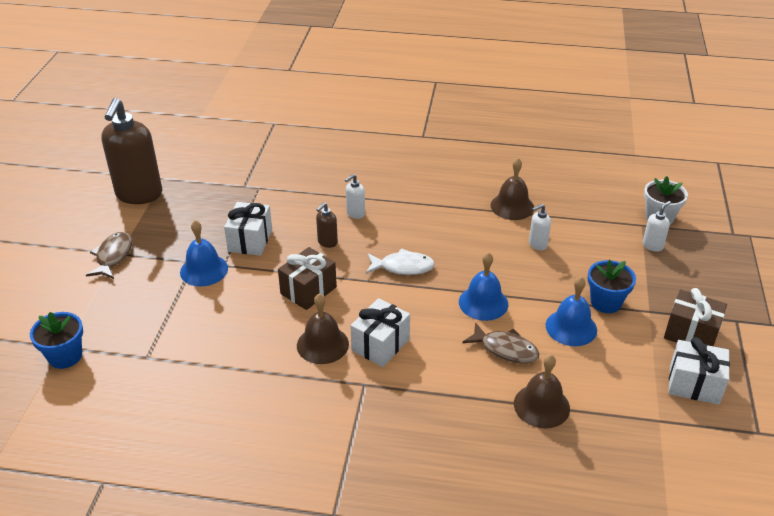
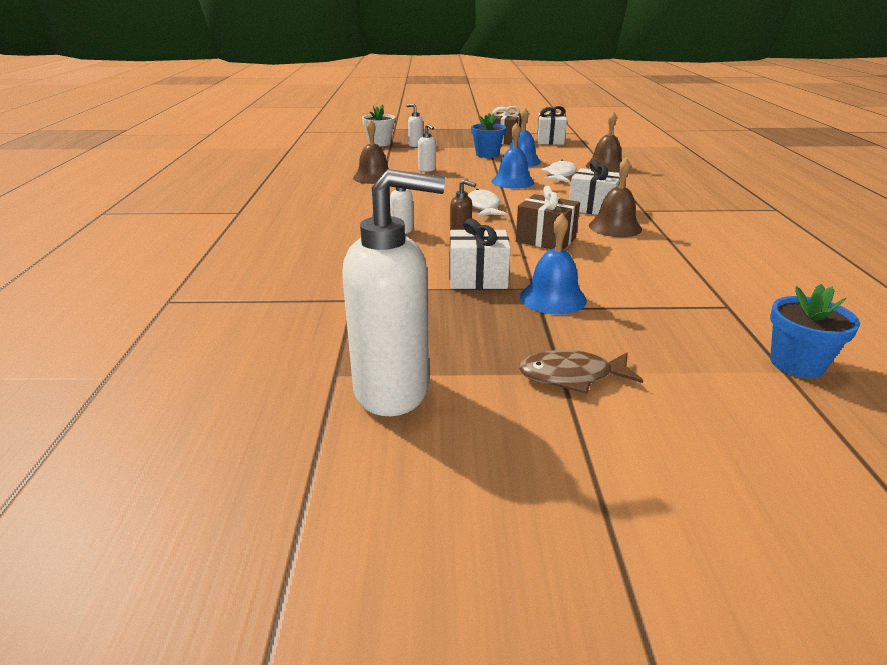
camera: 100 degrees left, 10 degrees down
(139, 195) = (393, 390): brown soap dispenser -> white soap dispenser
(505, 349) = (560, 175): brown fish -> white fish

